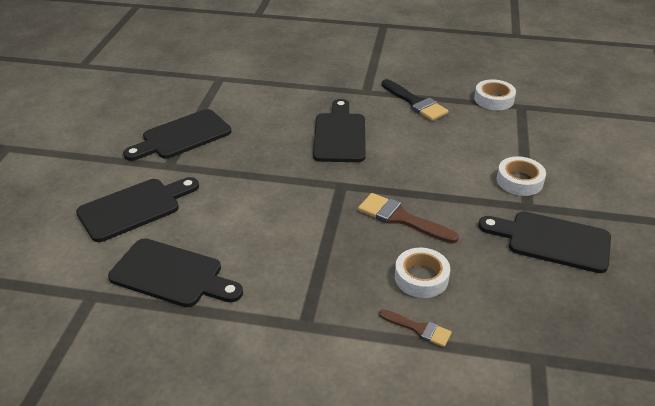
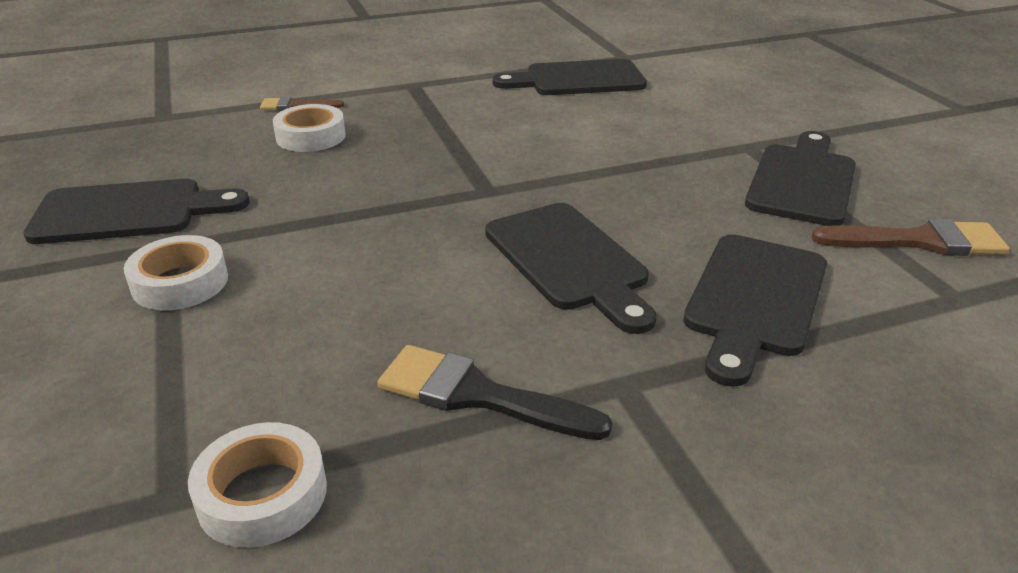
camera: 150 degrees right, 5 degrees down
(134, 208) = (703, 105): black cutting board -> black cutting board (754, 300)
(401, 218) = (368, 179): brown brush -> brown brush (919, 241)

